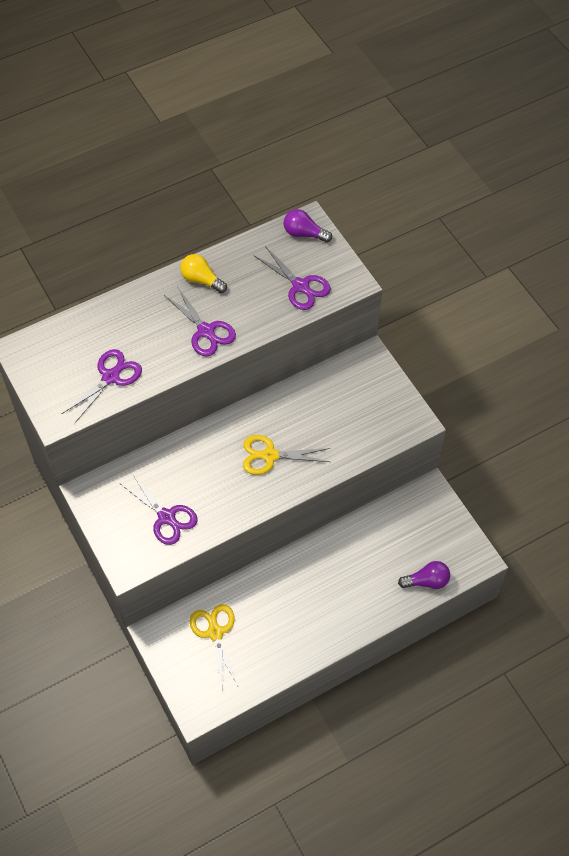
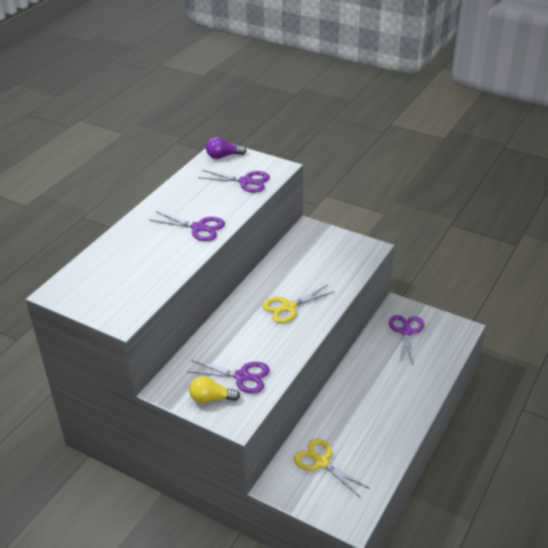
camera: 30 degrees left, 20 degrees down
(111, 377) = (147, 279): purple scissors -> purple scissors (406, 331)
(201, 280) = (170, 203): yellow light bulb -> yellow light bulb (211, 398)
(427, 581) = (442, 356): purple light bulb -> none

